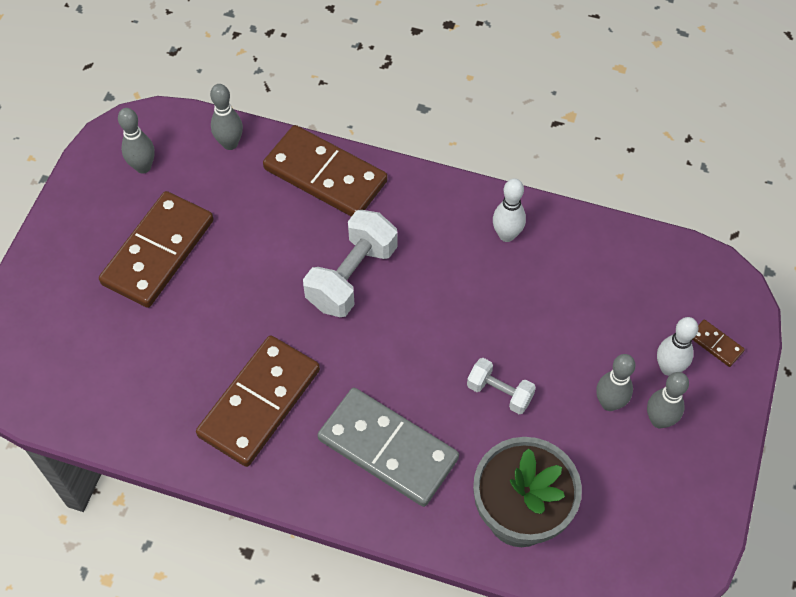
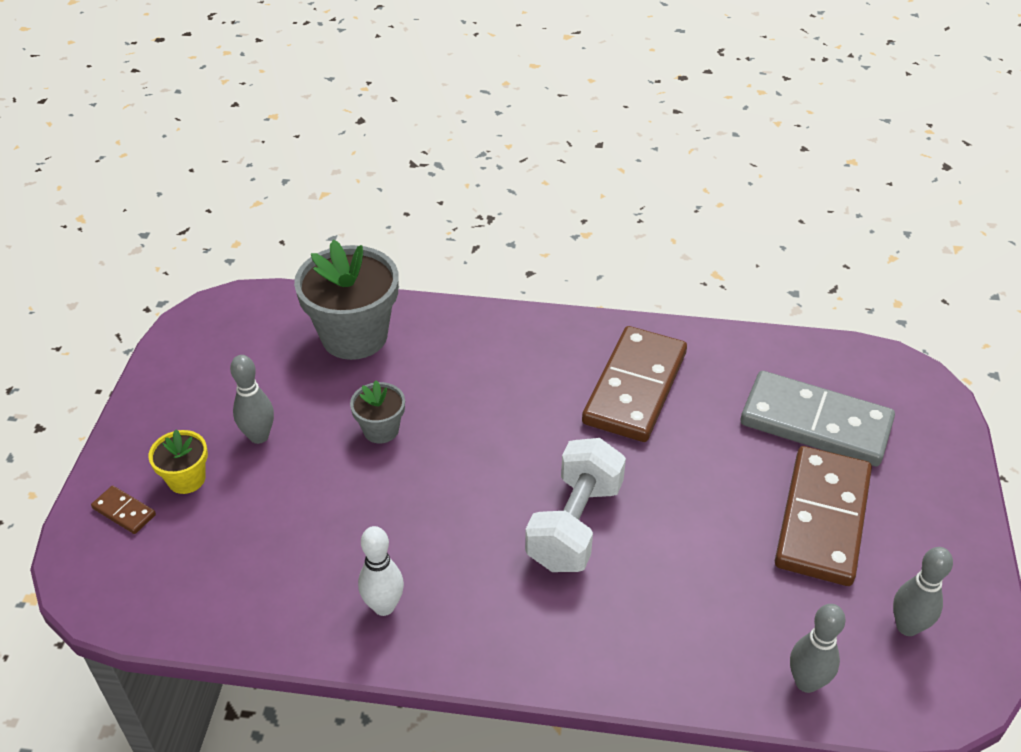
camera: 170 degrees right, 15 degrees down
(325, 175) = (651, 654): brown domino -> none
(387, 449) = (492, 367): grey domino -> grey domino (815, 423)
(499, 393) = (381, 430): white dumbbell -> grey flower pot
(659, 420) = (205, 428): grey bowling pin -> none
(668, 368) = (186, 479): white bowling pin -> yellow flower pot

